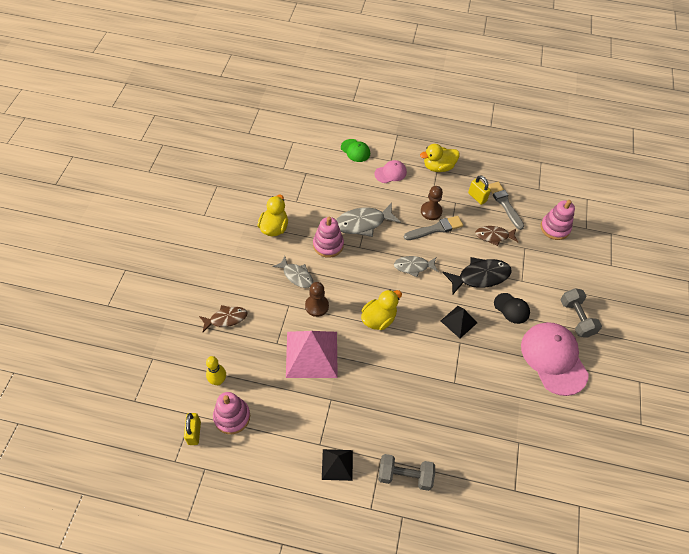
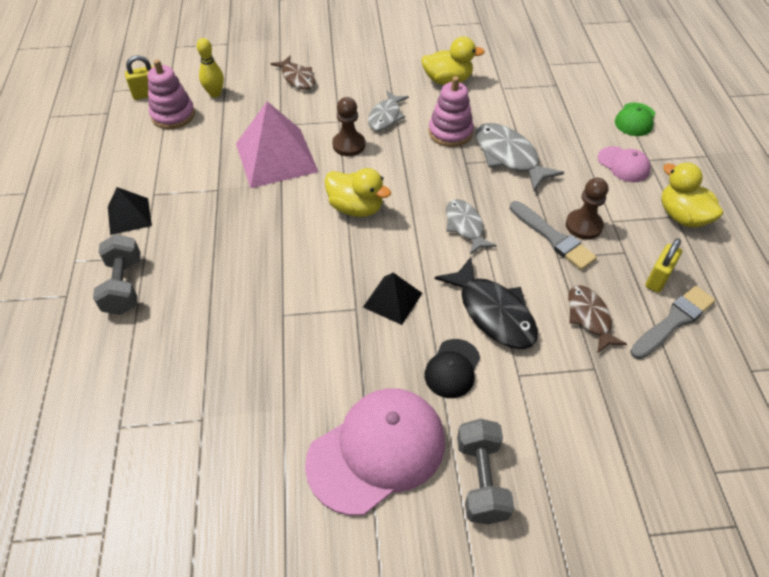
camera: 75 degrees right, 5 degrees down
(555, 228) = (674, 412): pink stacking toy -> none
(576, 318) = (481, 480): grey dumbbell -> grey dumbbell turned 60 degrees counterclockwise

